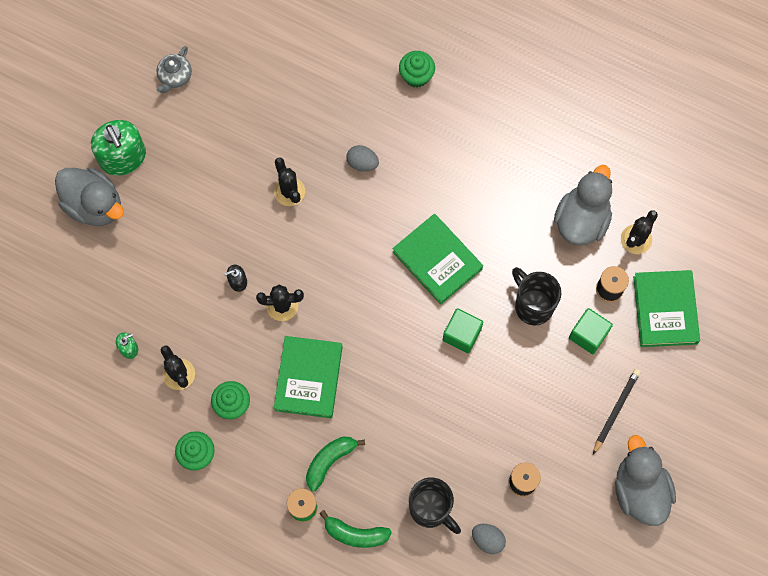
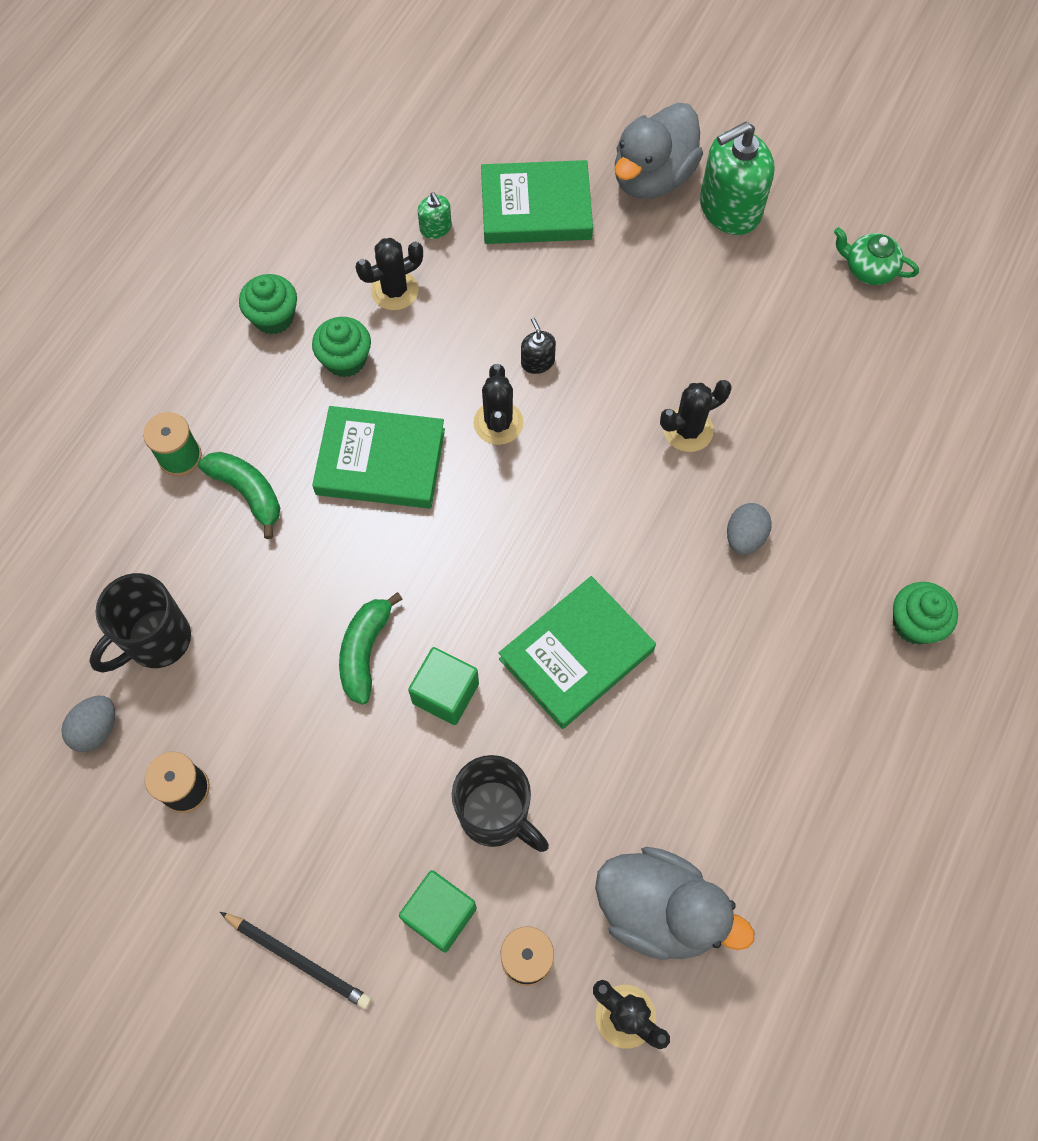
camera: 90 degrees right, 5 degrees down
(175, 77) = (868, 269): grey teapot -> green teapot
(355, 534) = (131, 529): green banana -> green banana (365, 651)
(532, 305) = (496, 815): black mug -> black mug turned 75 degrees clockwise
(639, 490) = (150, 997): grey duck -> none
(665, 310) = (485, 1067): green book -> green book (536, 208)

